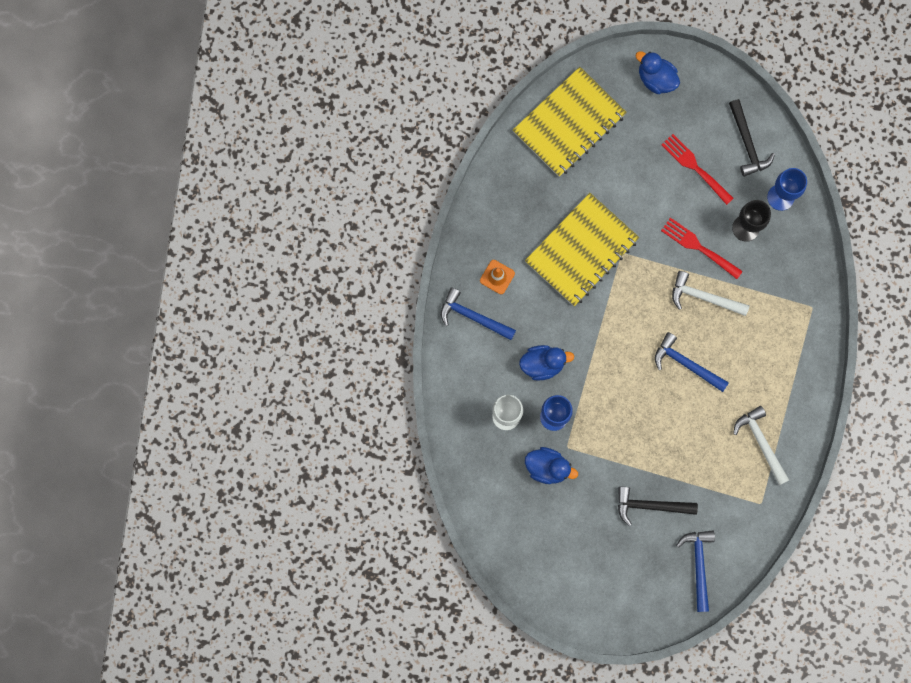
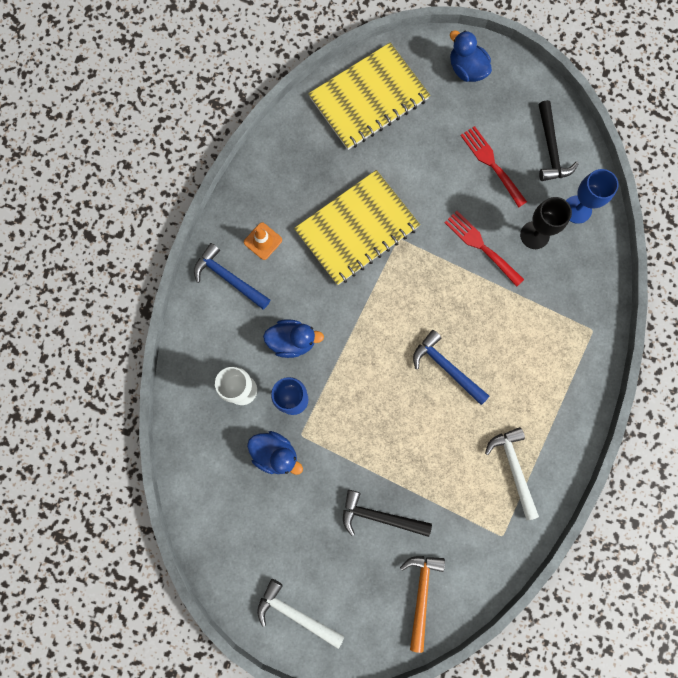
camera: 10 degrees right, 0 degrees up
(698, 565) = (421, 594): blue hammer -> orange hammer
(703, 297) = (477, 300): white hammer -> white hammer (295, 614)

